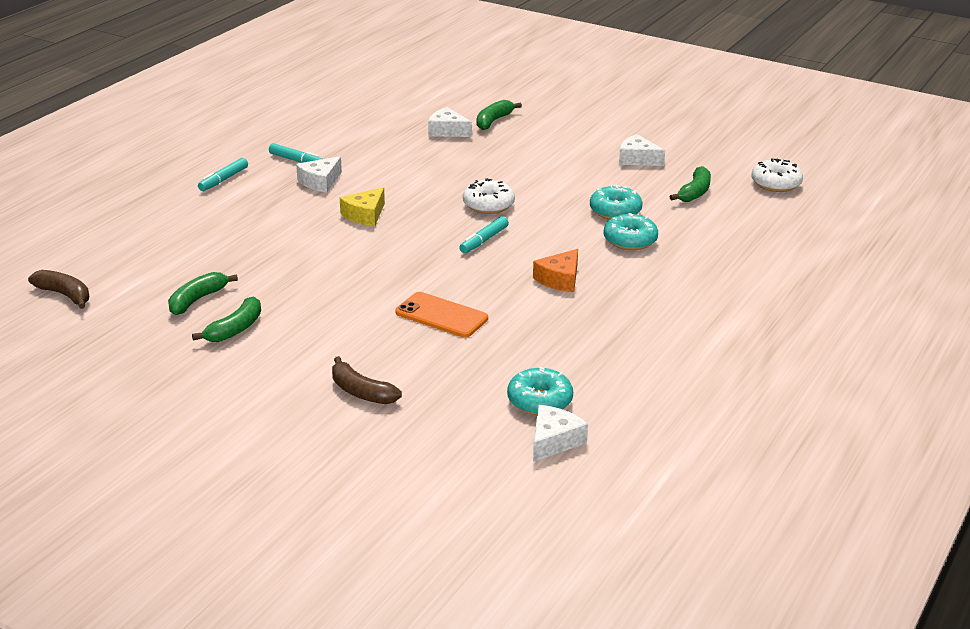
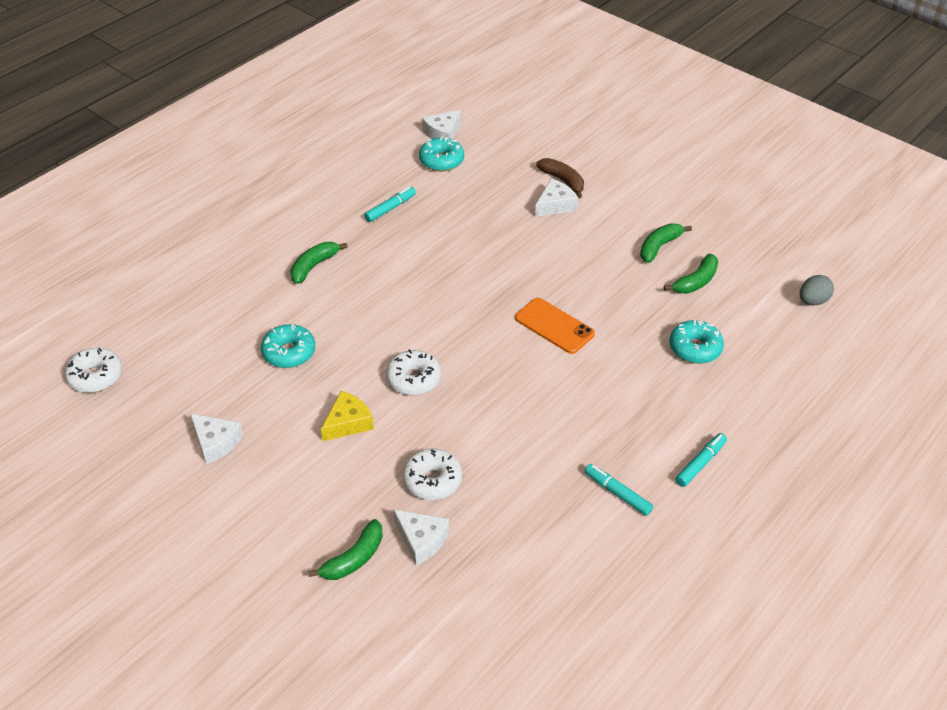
camera: 170 degrees left, 15 degrees up
(65, 295) = (812, 301): brown banana -> grey egg
(320, 182) = (589, 444): white cheese -> white cheese (555, 205)
(365, 215) = (543, 378): yellow cheese -> yellow cheese (348, 423)
(441, 316) = (493, 241): orange phone -> orange phone (554, 326)
(449, 155) = (432, 480): none -> white donut
(484, 240) = (433, 325): turquoise marker -> turquoise marker (390, 208)
(560, 279) = (382, 268): orange cheese -> none
(630, 240) = (297, 309): turquoise donut -> turquoise donut (695, 348)
(694, 192) = (190, 372): green banana -> green banana (314, 266)

